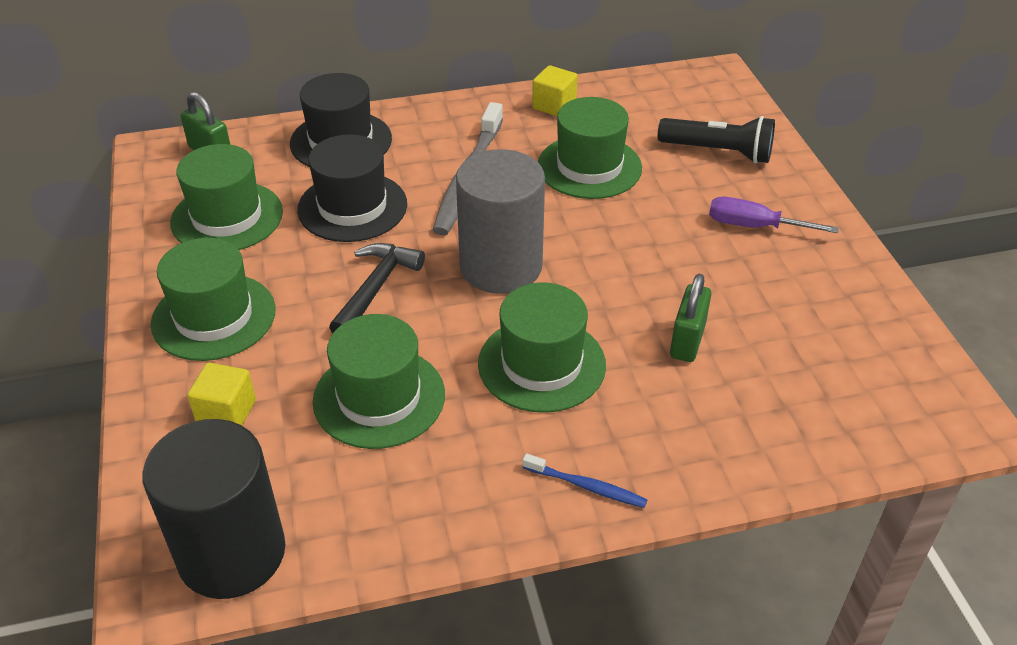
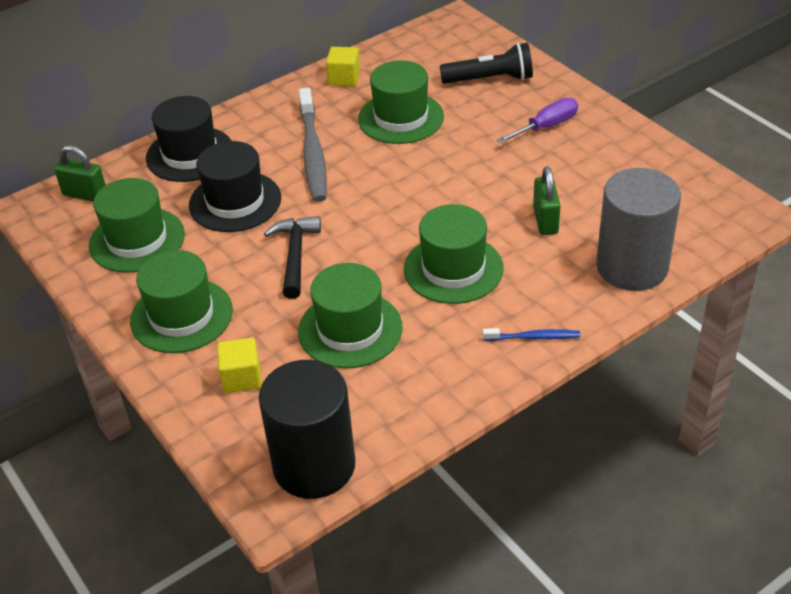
camera: 20 degrees left, 0 degrees up
(501, 266) = (380, 211): grey cylinder -> grey cylinder (632, 267)
(754, 226) = (546, 126): purple screwdriver -> purple screwdriver turned 150 degrees clockwise

